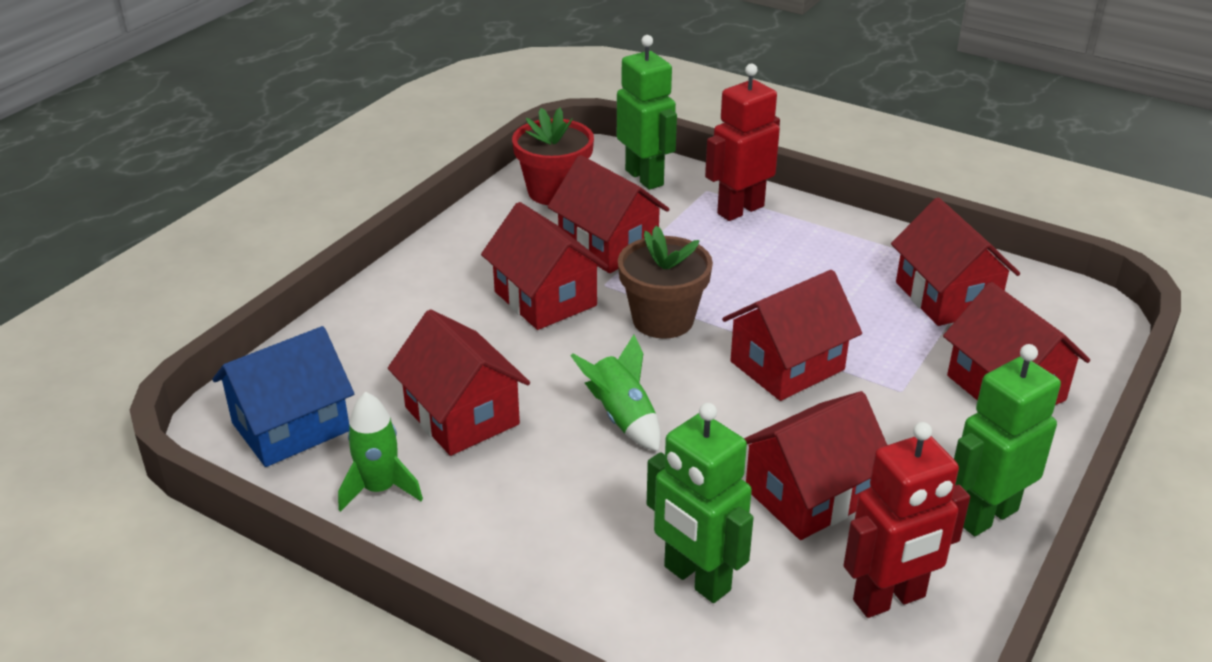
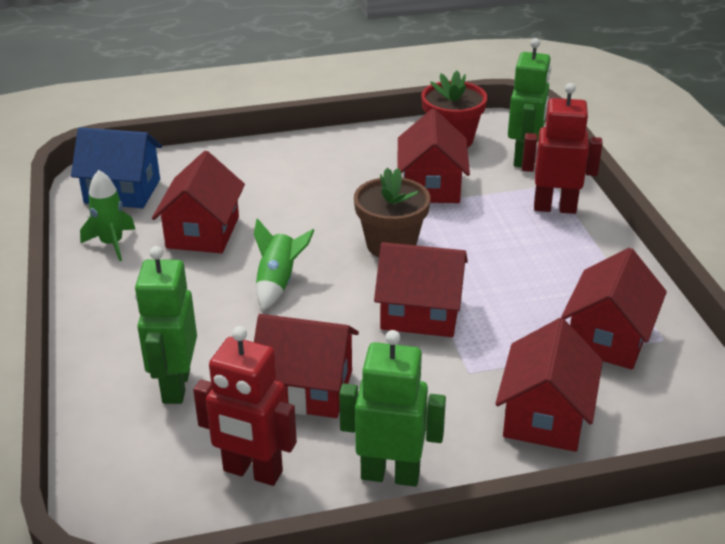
camera: 45 degrees right, 0 degrees up
(545, 298) = (345, 196): red house -> none

